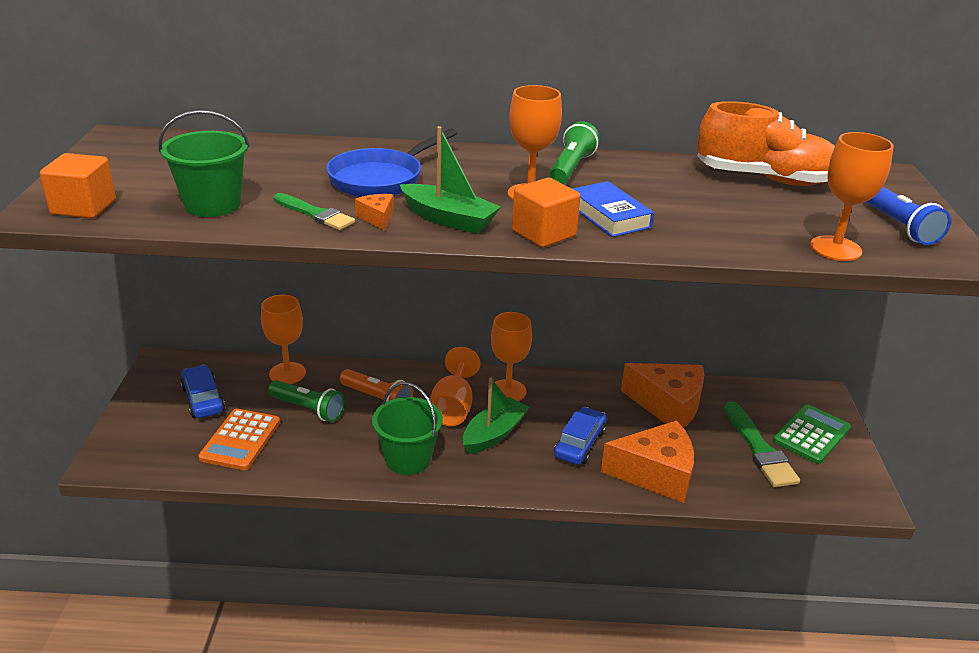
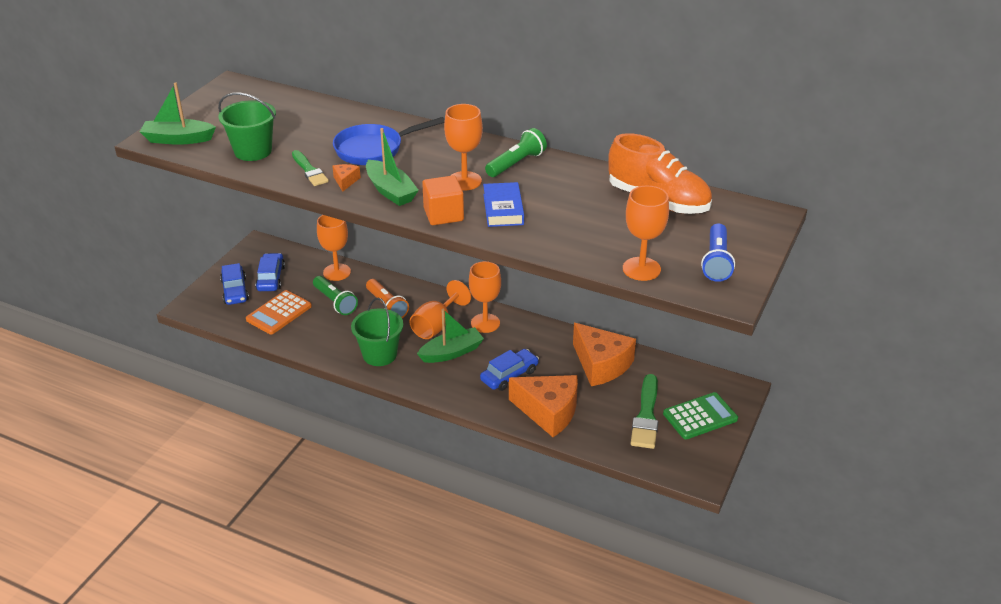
camera: 25 degrees right, 5 degrees up
(84, 207) = (178, 139): orange cube -> green boat
(161, 426) = (235, 291): none -> blue car

